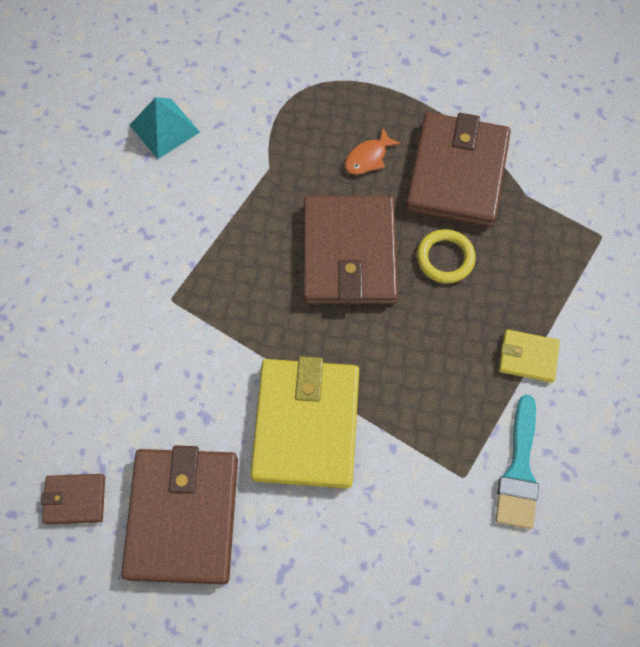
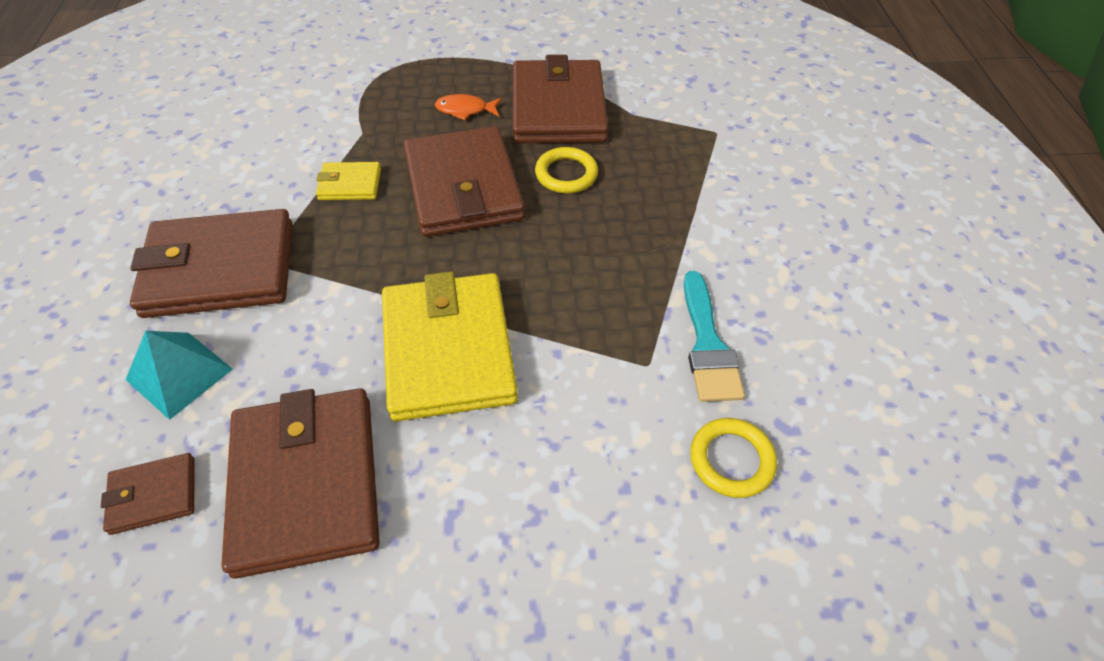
camera: 15 degrees left, 15 degrees down
(134, 300) = (220, 269): none -> brown wallet
(164, 128) = (243, 119): turquoise pyramid -> turquoise pyramid (179, 374)
(368, 158) = (465, 110): orange fish -> orange fish turned 60 degrees clockwise
(505, 578) = (731, 460): none -> yellow ring
(528, 357) = (680, 240): yellow wallet -> yellow wallet (350, 184)

